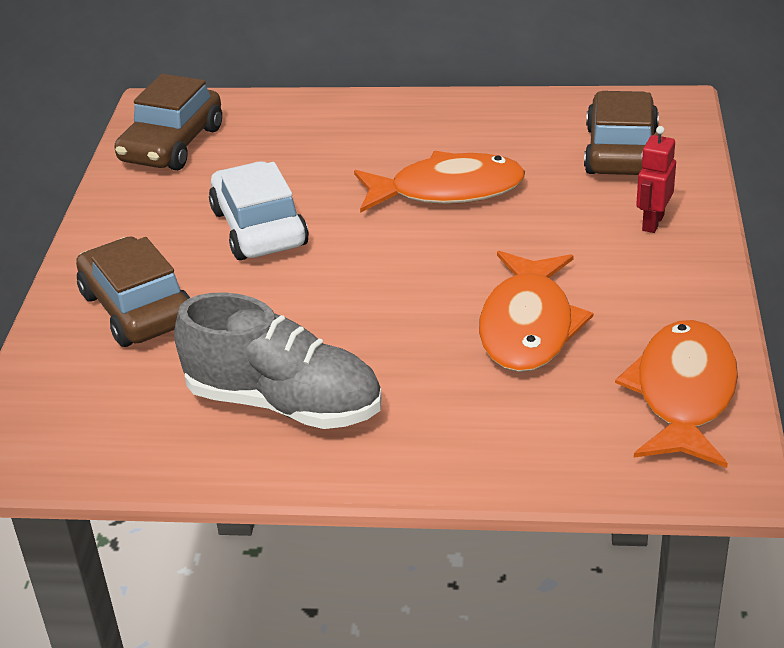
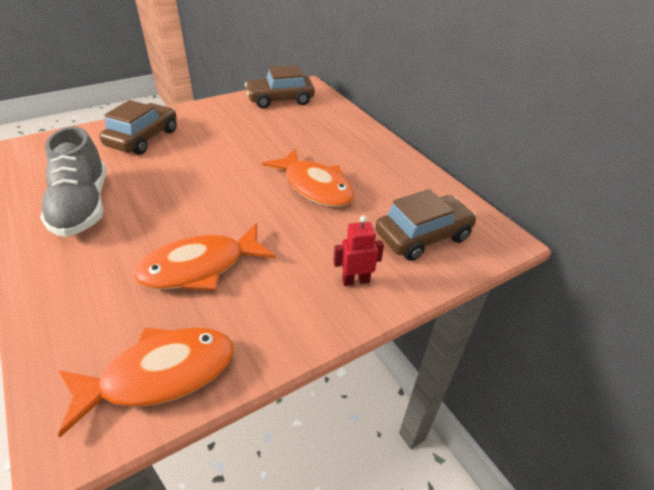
camera: 50 degrees right, 5 degrees up
(259, 228) = (231, 144): white car -> none

